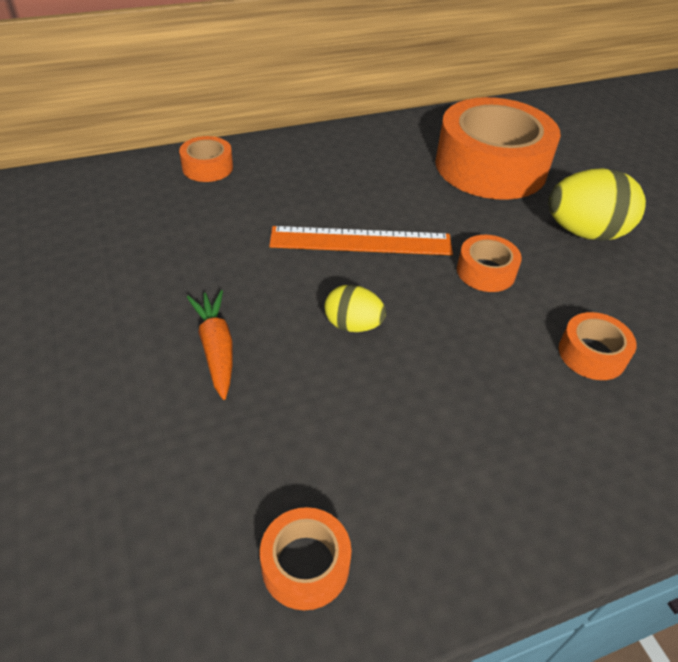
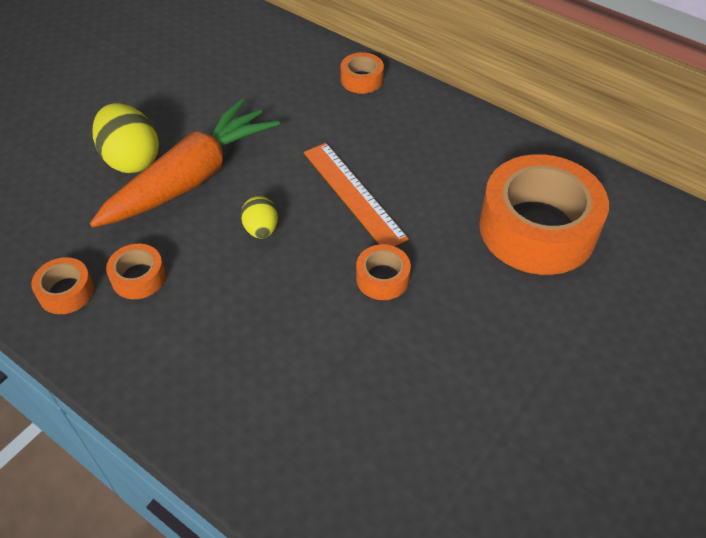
camera: 60 degrees right, 5 degrees up
(216, 348) = (191, 178): orange carrot -> orange carrot, size x2.14
(584, 233) = (499, 326): yellow egg -> yellow egg (131, 159)
(592, 354) = (338, 376): orange tape -> orange tape (138, 277)

